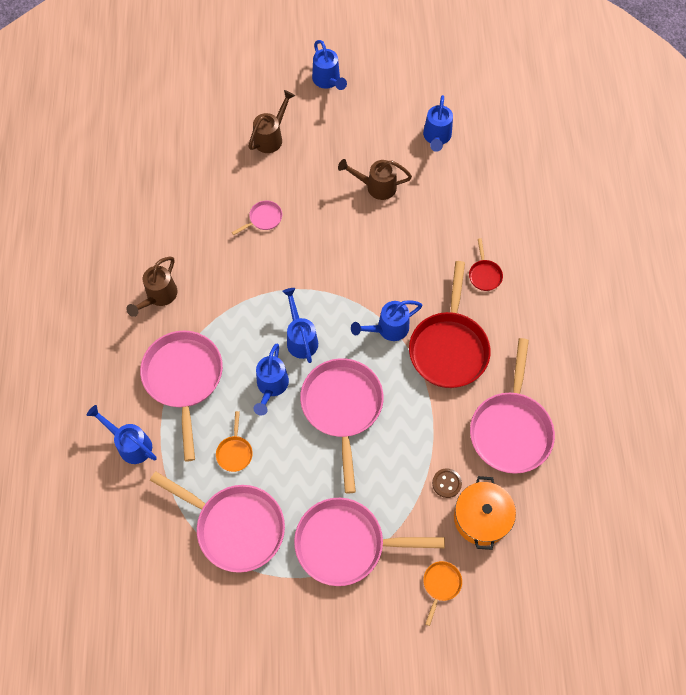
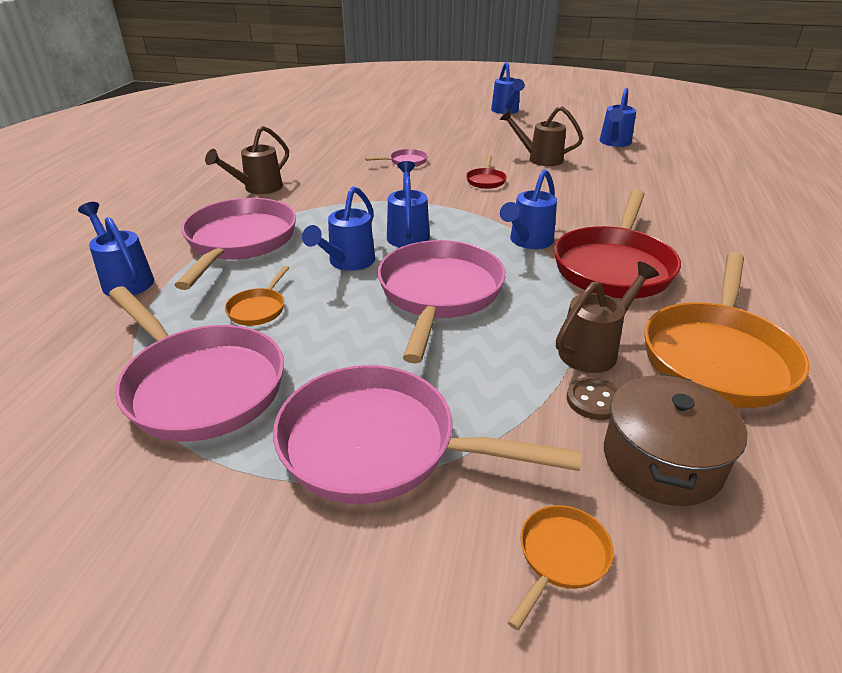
camera: 15 degrees right, 30 degrees down
(271, 137) = (437, 127): brown watering can -> brown watering can (594, 349)
(388, 329) = (528, 242): blue watering can -> blue watering can turned 45 degrees counterclockwise
(481, 518) = (662, 460): orange pot -> brown pot
(484, 275) = (669, 221): red pan -> red pan (486, 180)
(510, 429) = (717, 357): pink pan -> orange pan

